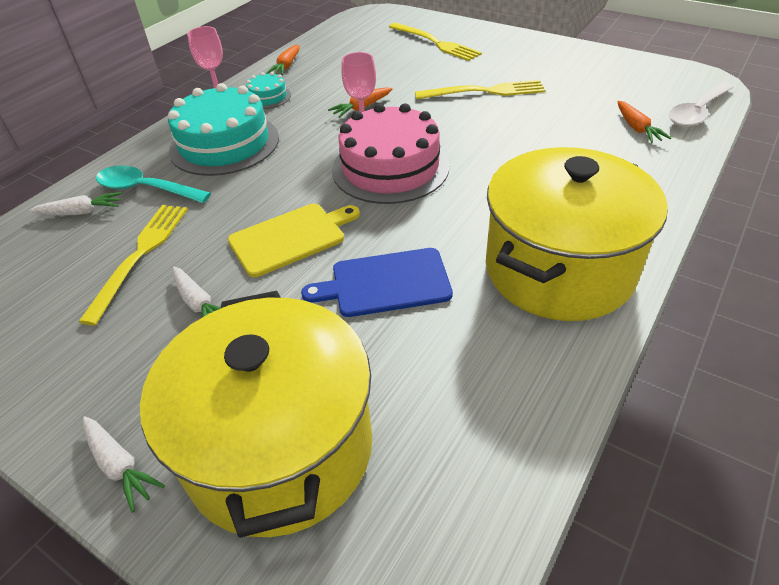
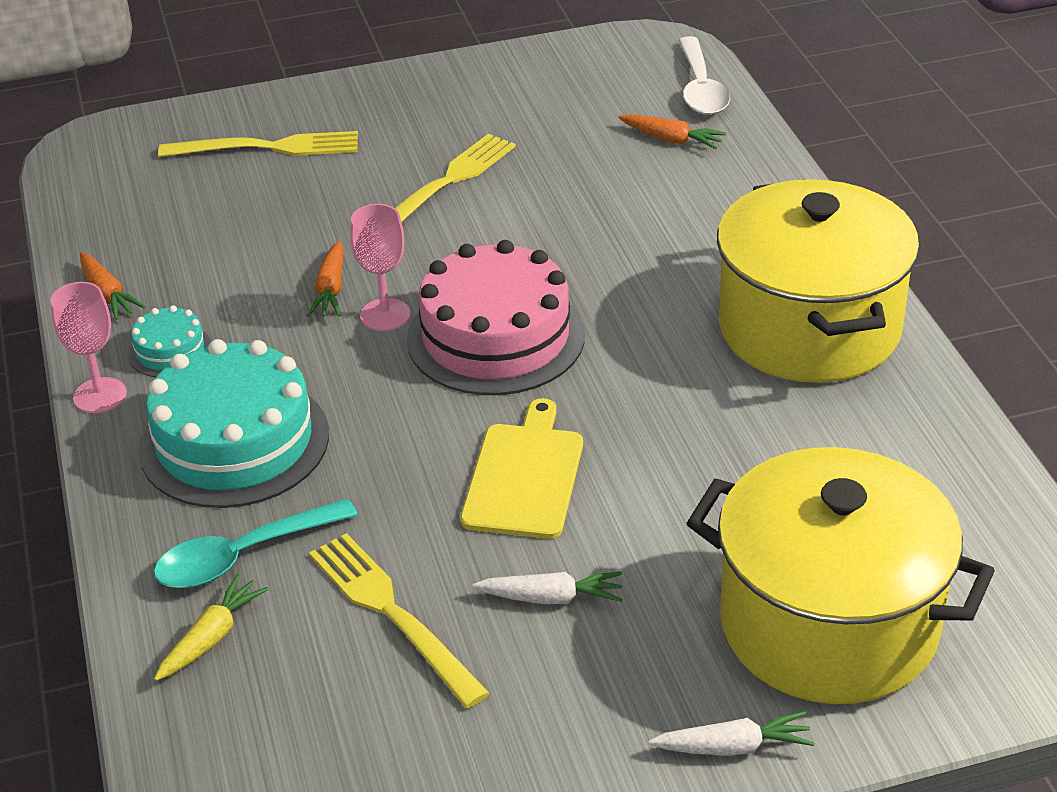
camera: 50 degrees left, 5 degrees down
(80, 212) = (212, 637): white carrot -> yellow carrot
(385, 283) = (689, 446): blue cutting board -> none

